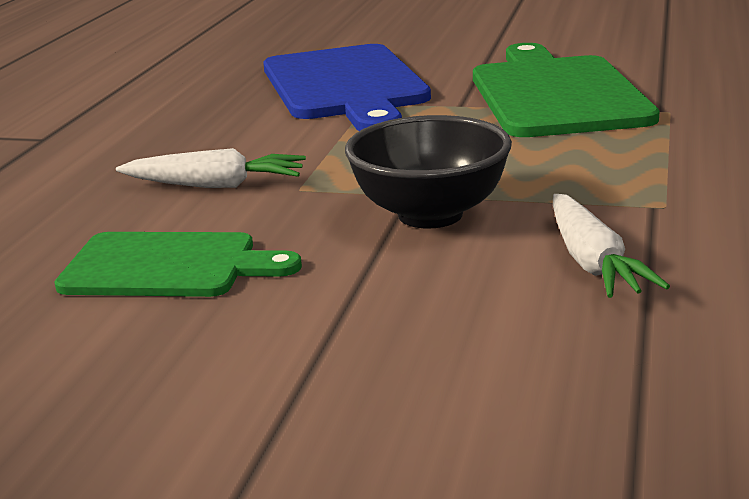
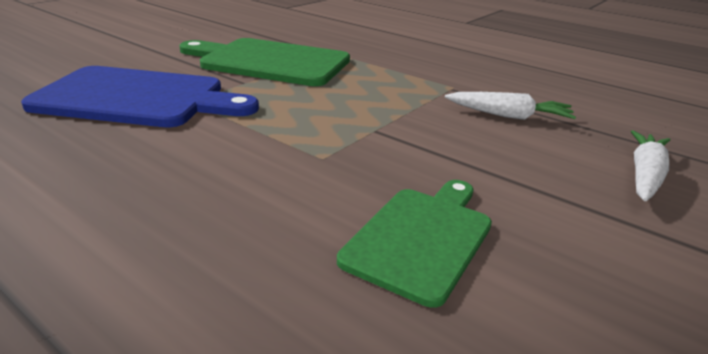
camera: 70 degrees left, 5 degrees up
(216, 185) = (272, 185): white carrot -> white carrot (644, 175)
(430, 215) = (413, 132): black bowl -> none

